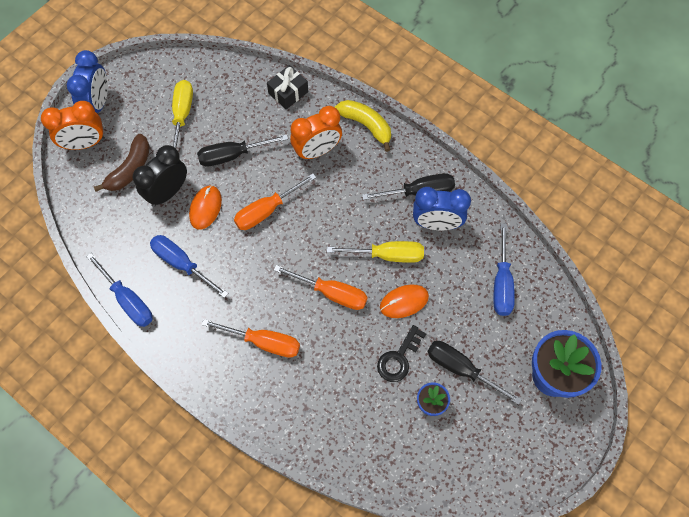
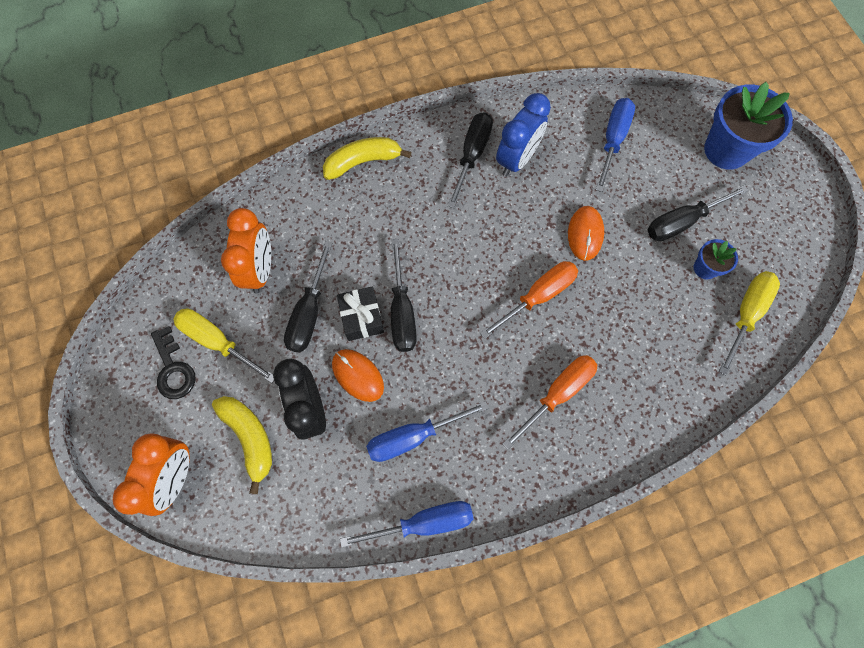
camera: 60 degrees left, 5 degrees up
(98, 104) = (129, 434): blue clock -> none
(130, 169) = (250, 438): brown banana -> yellow banana
(266, 211) = (402, 312): orange screwdriver -> black screwdriver
(288, 92) = (269, 215): black gift -> black gift (362, 318)
(317, 151) = (362, 224): orange clock -> orange clock (260, 270)
(388, 255) = (525, 221): yellow screwdriver -> yellow screwdriver (746, 313)
(399, 358) = (643, 271): black key -> black key (173, 369)
(501, 284) = (613, 140): blue screwdriver -> blue screwdriver turned 105 degrees counterclockwise

